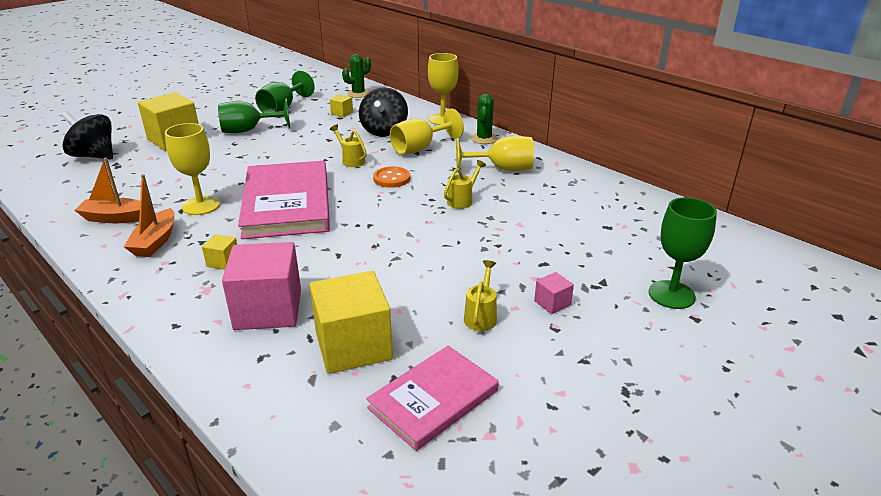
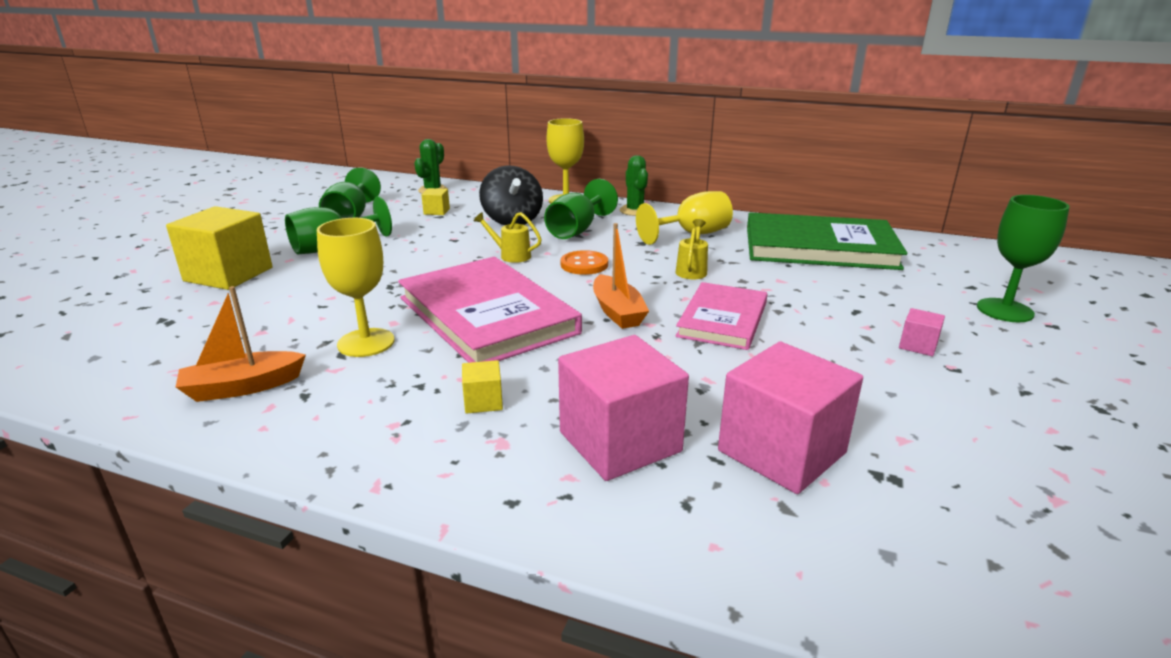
camera: 25 degrees left, 5 degrees down
(94, 156) = (112, 316): black spinning top -> none
(155, 241) = (347, 402): orange boat -> orange boat (617, 312)
(353, 346) = (781, 452): yellow cube -> pink cube
(420, 148) = (576, 230): yellow goblet -> green goblet
(433, 399) = (949, 481): pink book -> pink book (722, 319)
(481, 316) = (871, 377): yellow watering can -> none
(591, 202) = (819, 247): none -> green book

